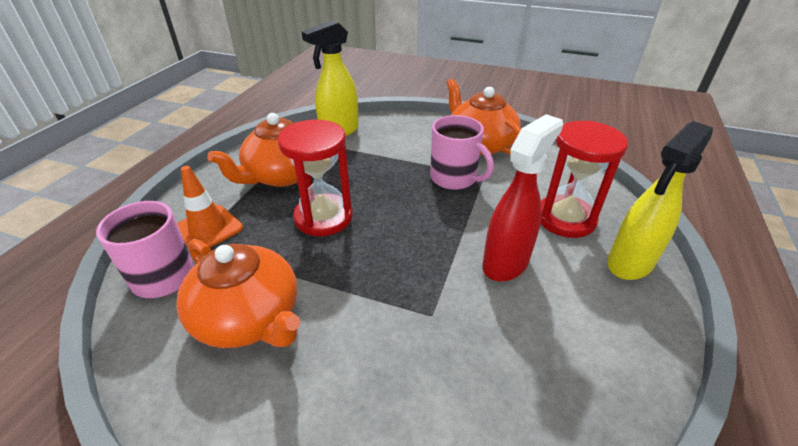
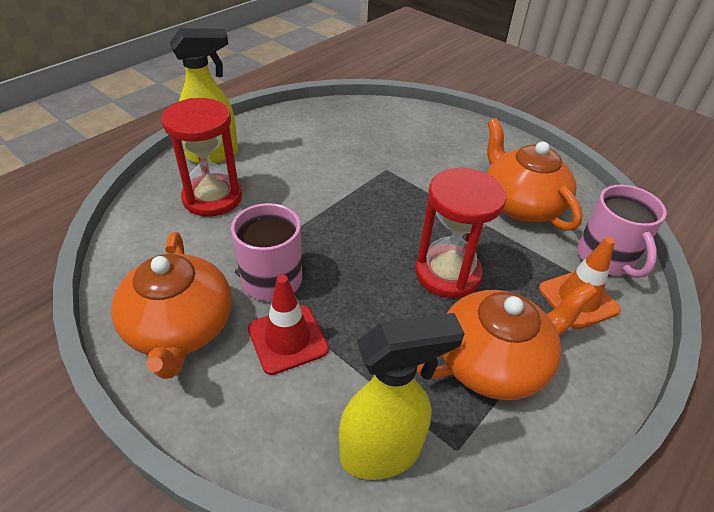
camera: 160 degrees left, 5 degrees up
(415, 154) = (287, 339): none -> red traffic cone
(506, 263) = (304, 182): red spray bottle -> none

